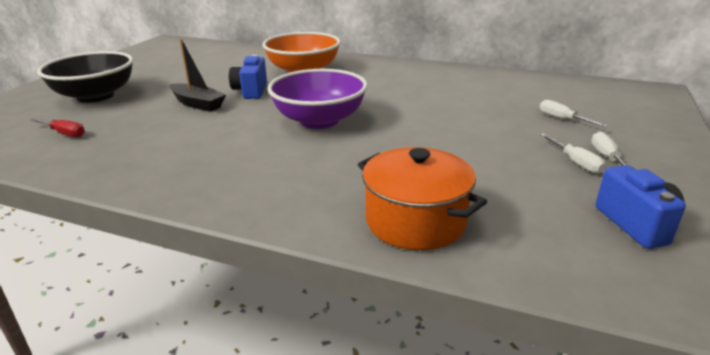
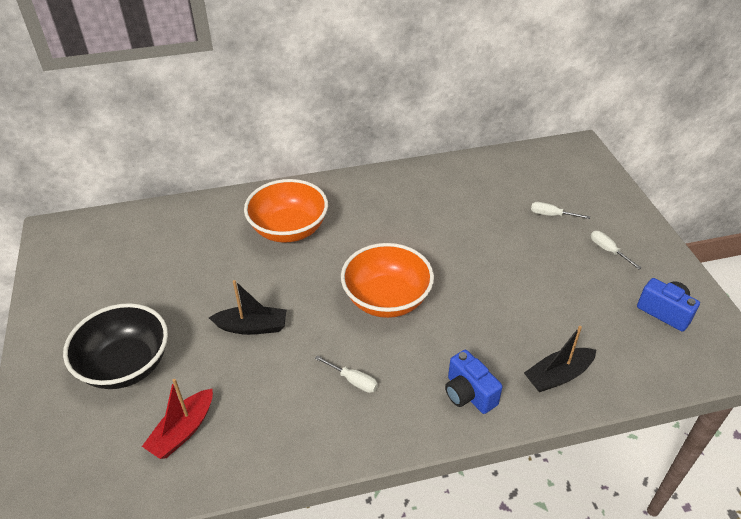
camera: 35 degrees left, 15 degrees up
(65, 133) = (183, 431): red screwdriver -> red boat
(251, 91) = (277, 284): blue camera -> blue camera (468, 394)
(319, 120) = (387, 299): purple bowl -> orange bowl
(415, 221) = (558, 375): orange pot -> black boat
(576, 163) = (596, 265): white screwdriver -> white screwdriver (353, 381)

